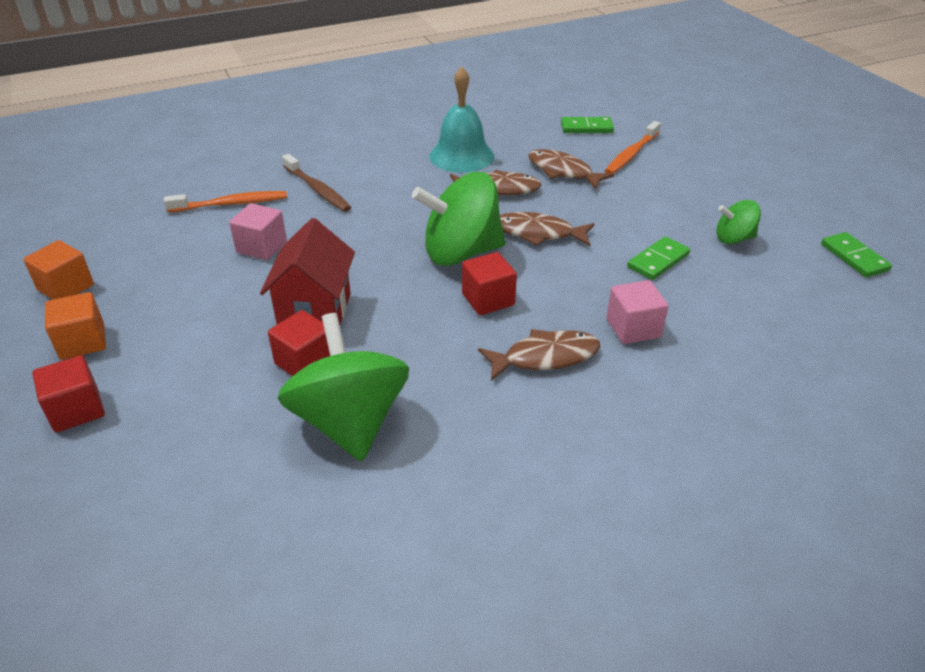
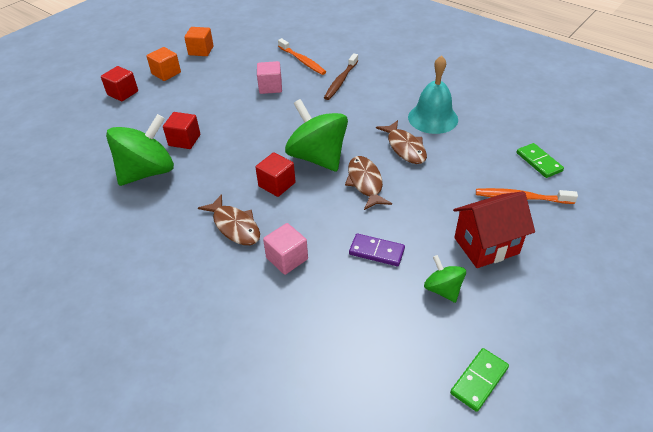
camera: 65 degrees right, 5 degrees up
(315, 312) = (226, 127): red house -> red house (486, 246)
(563, 172) = (457, 170): brown fish -> none
(658, 261) = (376, 251): green domino -> purple domino

